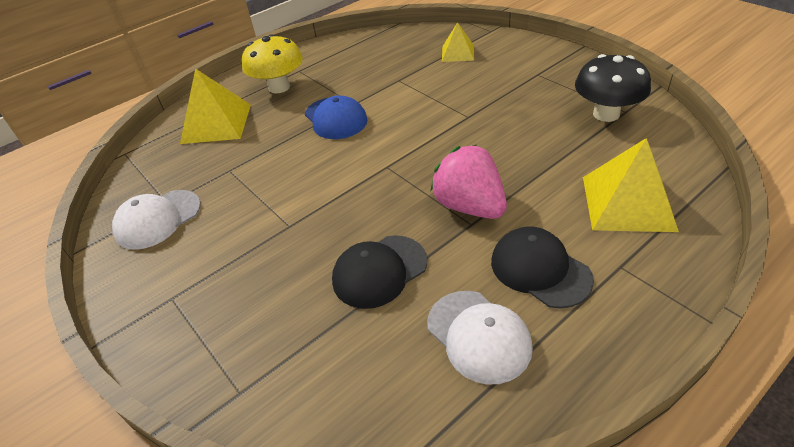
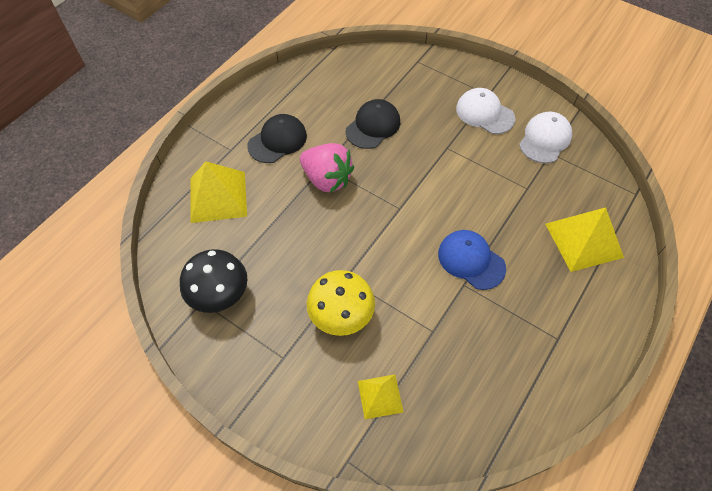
camera: 160 degrees right, 15 degrees up
(279, 87) = (559, 303): yellow mushroom -> yellow mushroom (341, 316)
(478, 336) = (308, 101): white cap -> white cap (484, 113)
(540, 269) = (277, 140): black cap -> black cap turned 75 degrees counterclockwise

